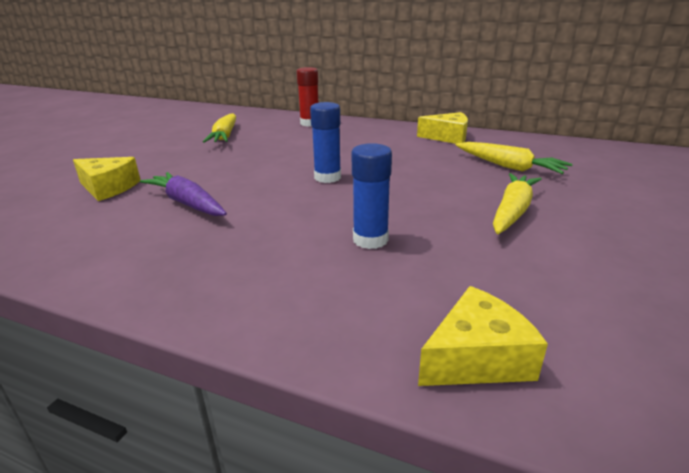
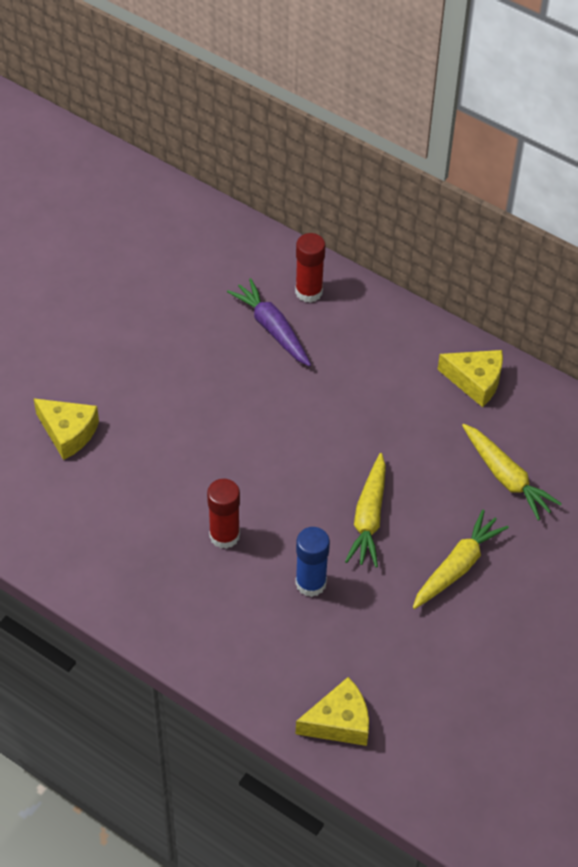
camera: 10 degrees right, 25 degrees up
(187, 203) = (151, 484): purple carrot -> purple carrot (272, 329)
(225, 136) = (191, 313): yellow carrot -> yellow carrot (369, 518)
(266, 222) = (224, 535): none -> red glue stick
(327, 177) = (299, 459): blue glue stick -> none

